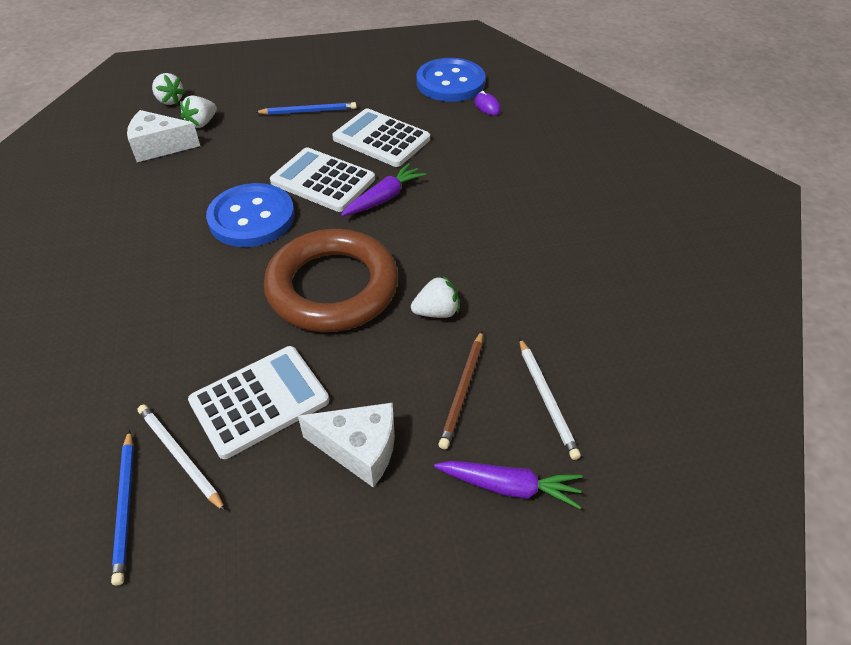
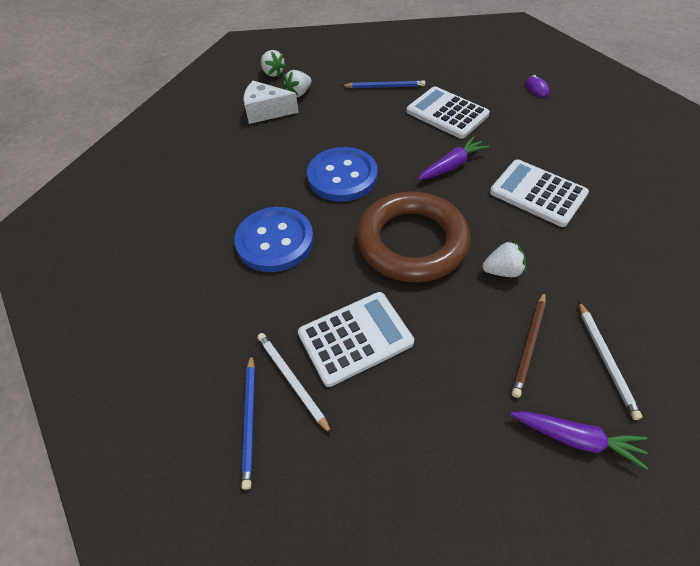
camera: 10 degrees right, 5 degrees up
(323, 181) = (399, 147): white calculator -> white calculator (537, 193)
(359, 449) = (441, 389): white cheese -> none
(450, 82) = (503, 66): blue button -> blue button (275, 241)

